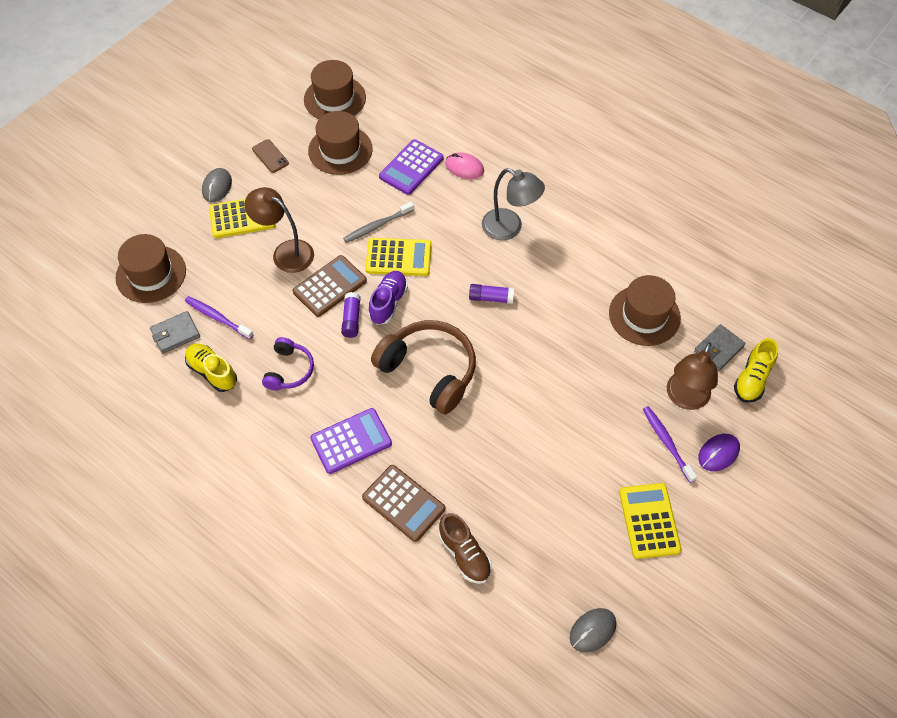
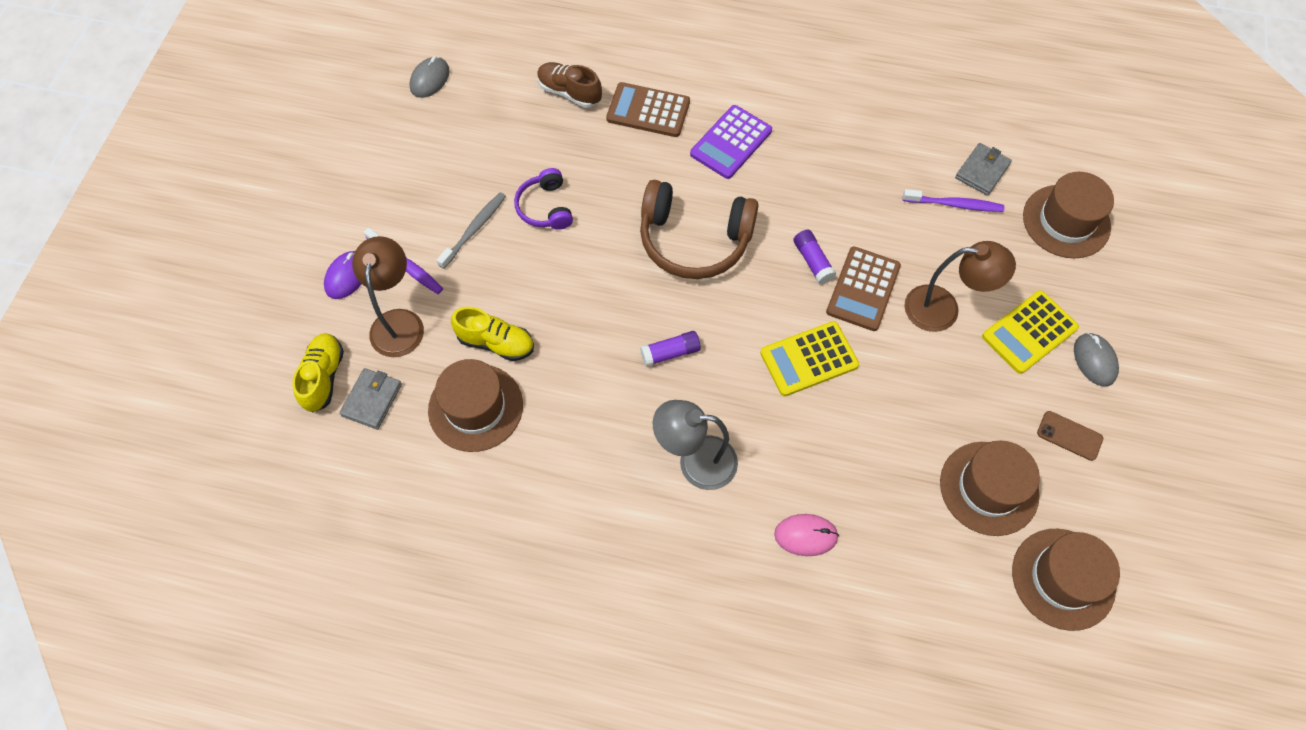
camera: 155 degrees right, 5 degrees up
(212, 372) = (913, 150): yellow shoe -> yellow shoe (496, 343)
(289, 370) = (839, 182): purple headphones -> purple headphones (545, 207)
(377, 226) = (862, 391): grey toothbrush -> grey toothbrush (474, 229)
(388, 303) = (785, 297): purple shoe -> none
(411, 167) = (877, 502): purple calculator -> none
(649, 521) = (404, 184): yellow calculator -> none

